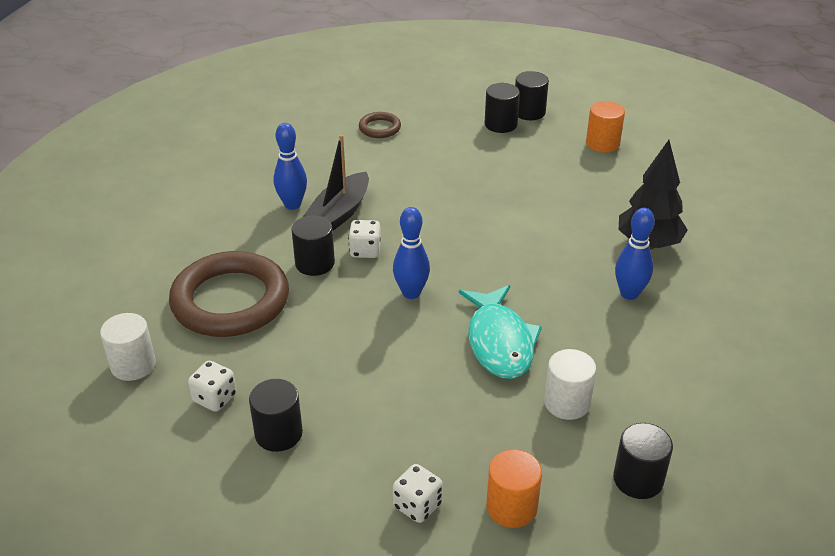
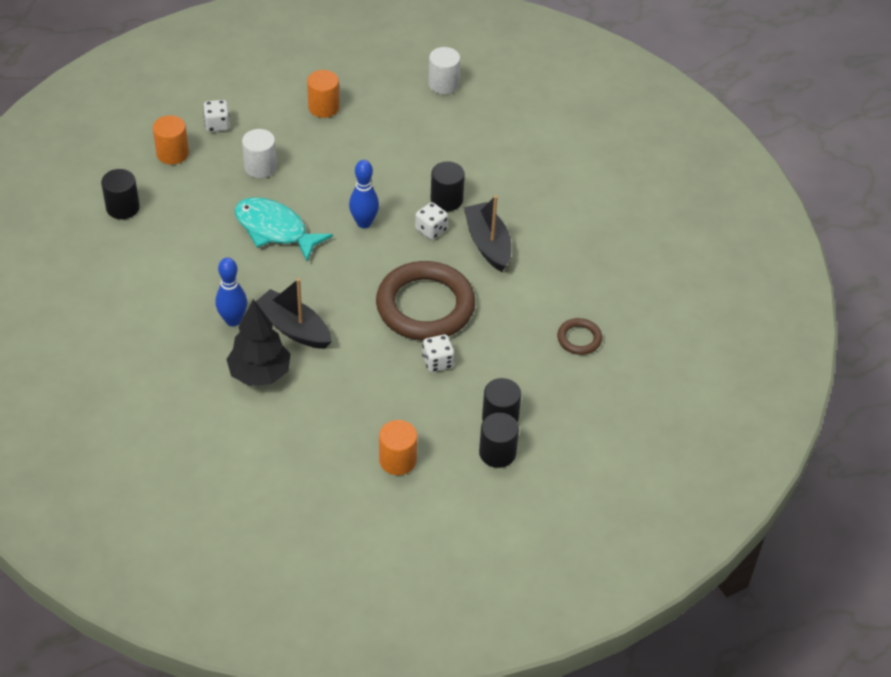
camera: 130 degrees right, 10 degrees up
(215, 398) = (378, 99): white dice -> white dice (437, 362)
(230, 301) = (454, 145): brown ring -> brown ring (425, 306)
(278, 433) = (323, 107): black cylinder -> orange cylinder
(292, 205) = (526, 227): blue bowling pin -> none
(566, 403) = (198, 221): white cylinder -> white cylinder (260, 167)
(581, 256) = (293, 328): none -> black boat

